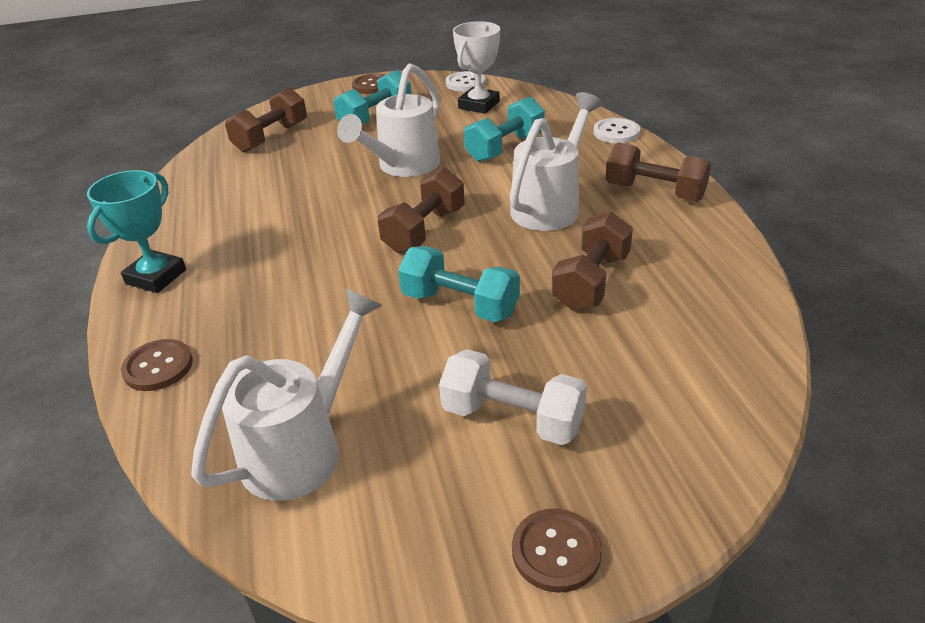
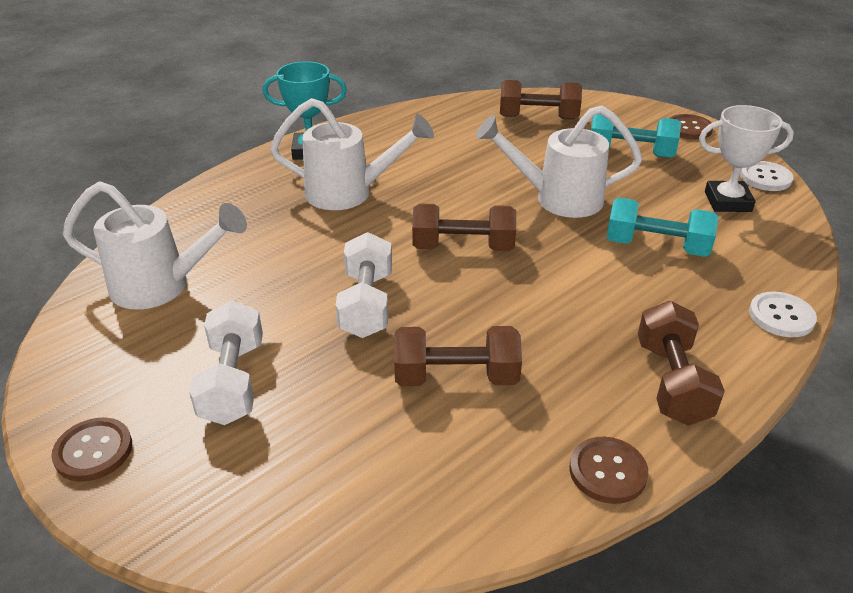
camera: 60 degrees right, 0 degrees up
(158, 367) = (216, 194): brown button -> brown button (607, 471)
(460, 304) = (366, 304): turquoise dumbbell -> white dumbbell
(550, 206) = (571, 310): white watering can -> white watering can (349, 193)

